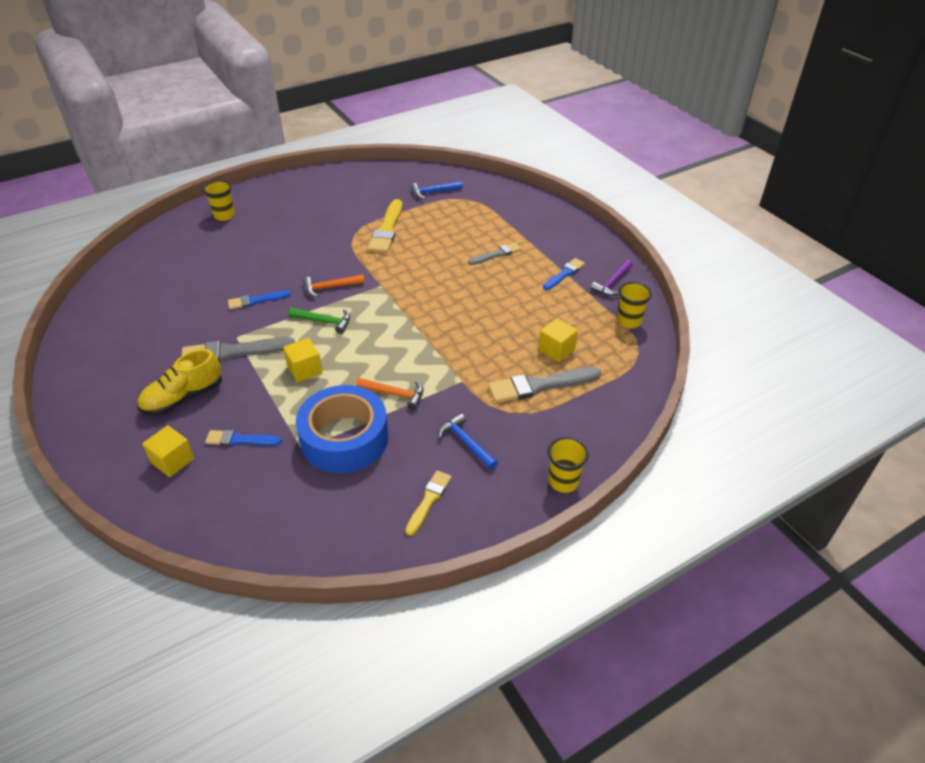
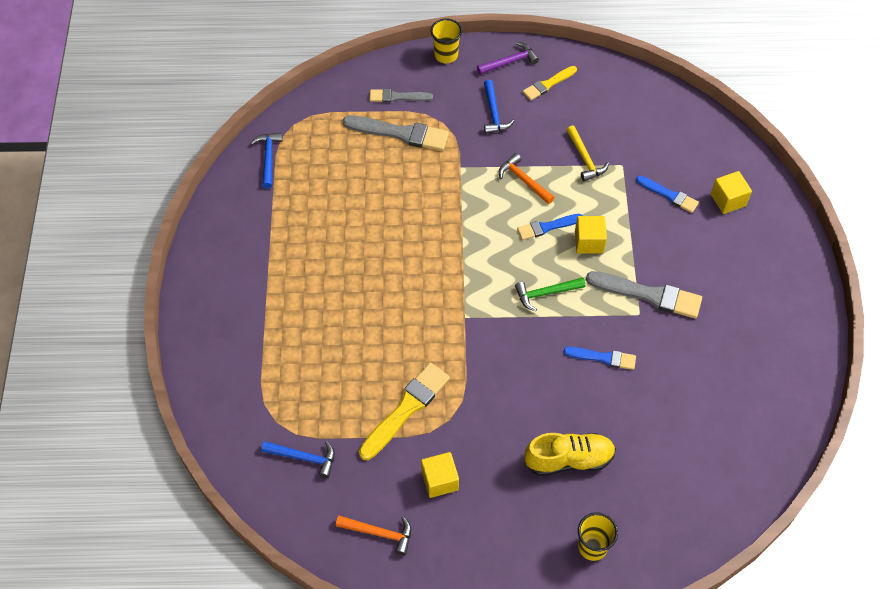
camera: 150 degrees left, 15 degrees up
(183, 398) = (707, 260): yellow shoe -> yellow shoe (569, 459)
(324, 321) = (546, 293): green hammer -> green hammer turned 60 degrees counterclockwise
(330, 287) = (518, 340): orange hammer -> orange hammer (379, 533)
(344, 438) = (585, 158): blue tape -> yellow hammer
(497, 254) = (315, 304): grey brush -> grey brush (397, 97)
(556, 350) = (357, 160): yellow cube -> yellow cube (440, 480)
(564, 274) = (272, 242): blue brush -> blue brush (547, 227)
(612, 283) = (238, 207): purple hammer -> purple hammer (509, 62)
(629, 321) = (268, 158): yellow cup -> blue hammer

